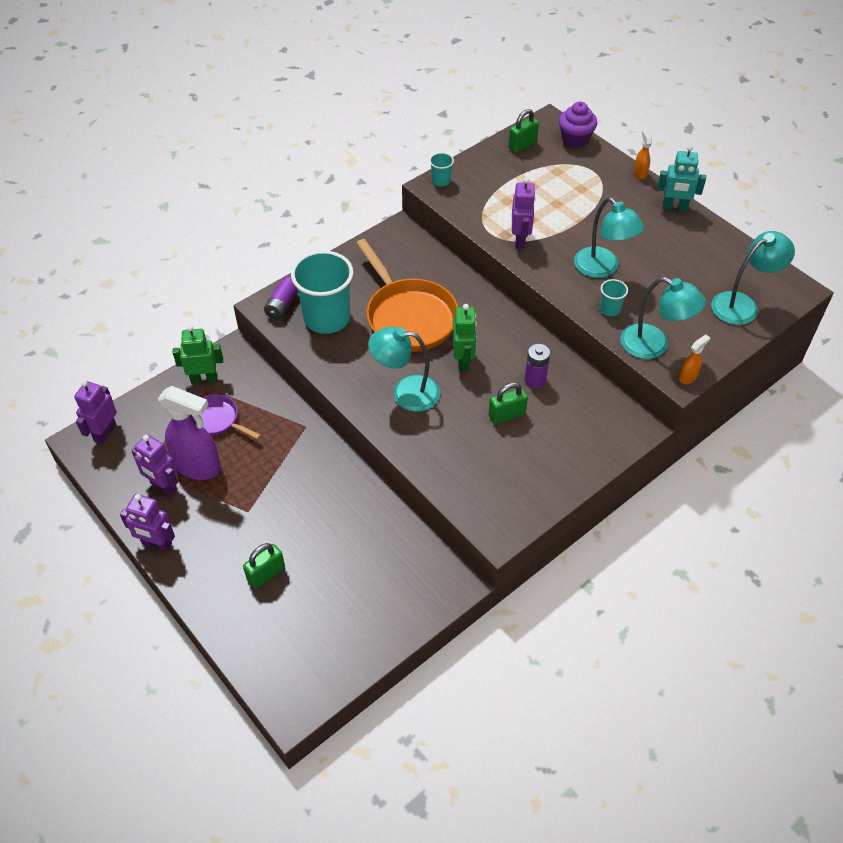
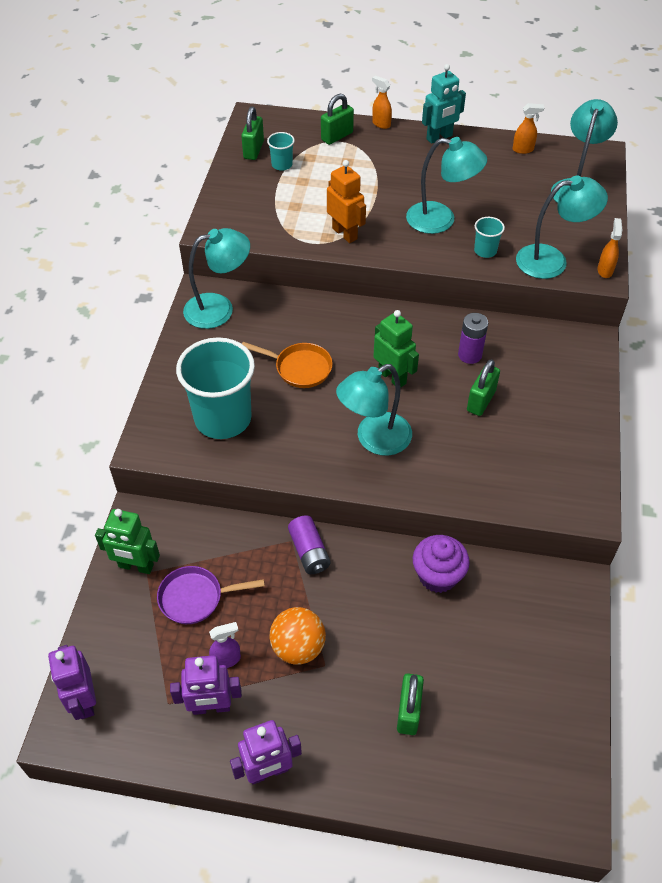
camera: 40 degrees left, 0 degrees up
(198, 467) = (226, 659): purple spray bottle -> purple spray bottle, size x0.45
(204, 379) = (136, 566): green robot -> green robot turned 120 degrees counterclockwise
(243, 490) = (298, 647): none -> orange ball
(282, 305) = (163, 434): purple battery -> purple battery (309, 552)
(399, 246) = (219, 308): none -> turquoise lamp
(408, 317) = (300, 368): orange pan -> orange pan, size x0.52
(441, 181) = (214, 220): turquoise cup -> turquoise cup (282, 165)
(520, 239) = (345, 233): purple robot -> orange robot
(575, 139) = (294, 122): purple cupcake -> purple cupcake (438, 576)
(595, 166) = (337, 136): none -> green padlock
(733, 252) = (523, 149): none -> orange spray bottle

